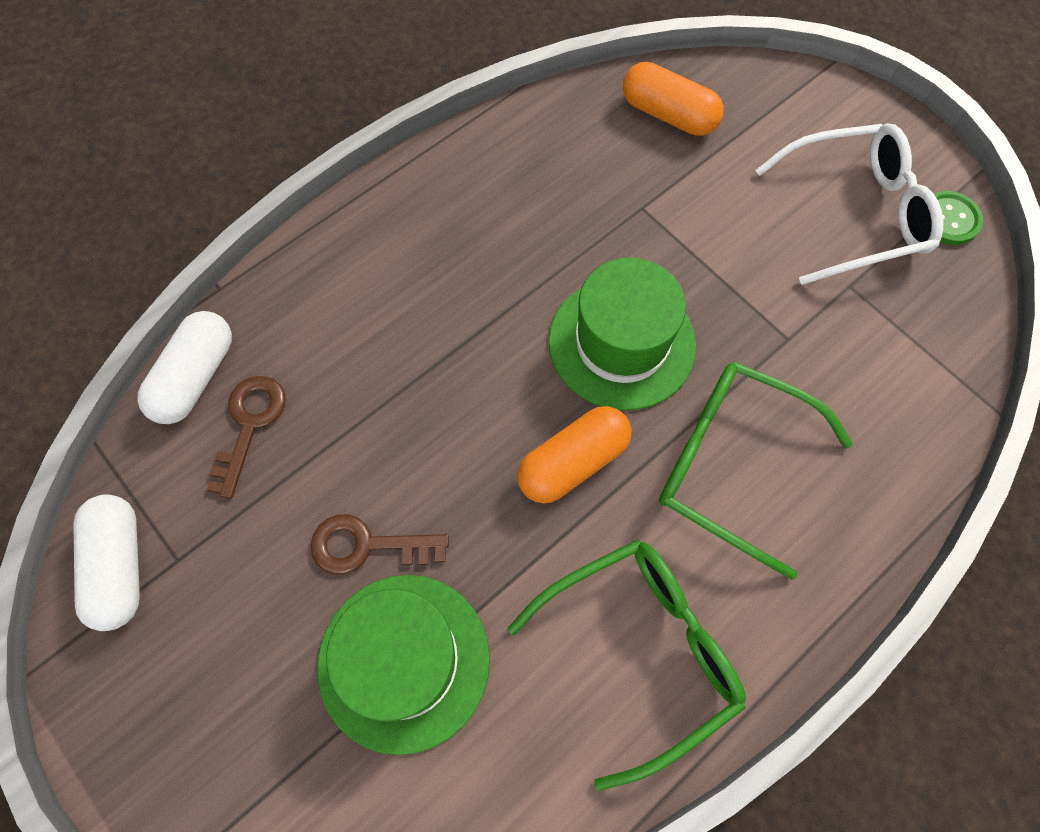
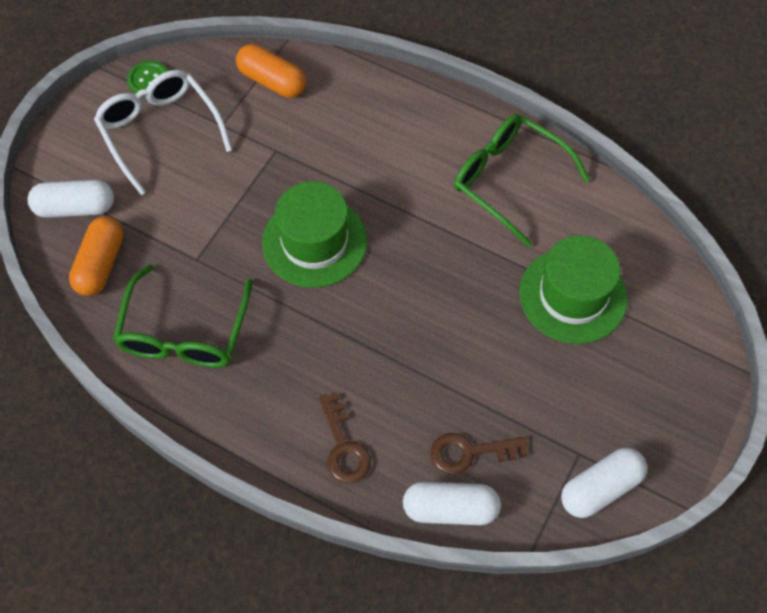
camera: 110 degrees left, 5 degrees down
(367, 545) = (516, 342): brown key -> brown key (343, 447)
(573, 462) = (411, 245): orange capsule -> orange capsule (272, 81)
(731, 464) = (377, 162): green glasses -> green glasses (184, 332)
(757, 106) = (75, 208): none -> white capsule

